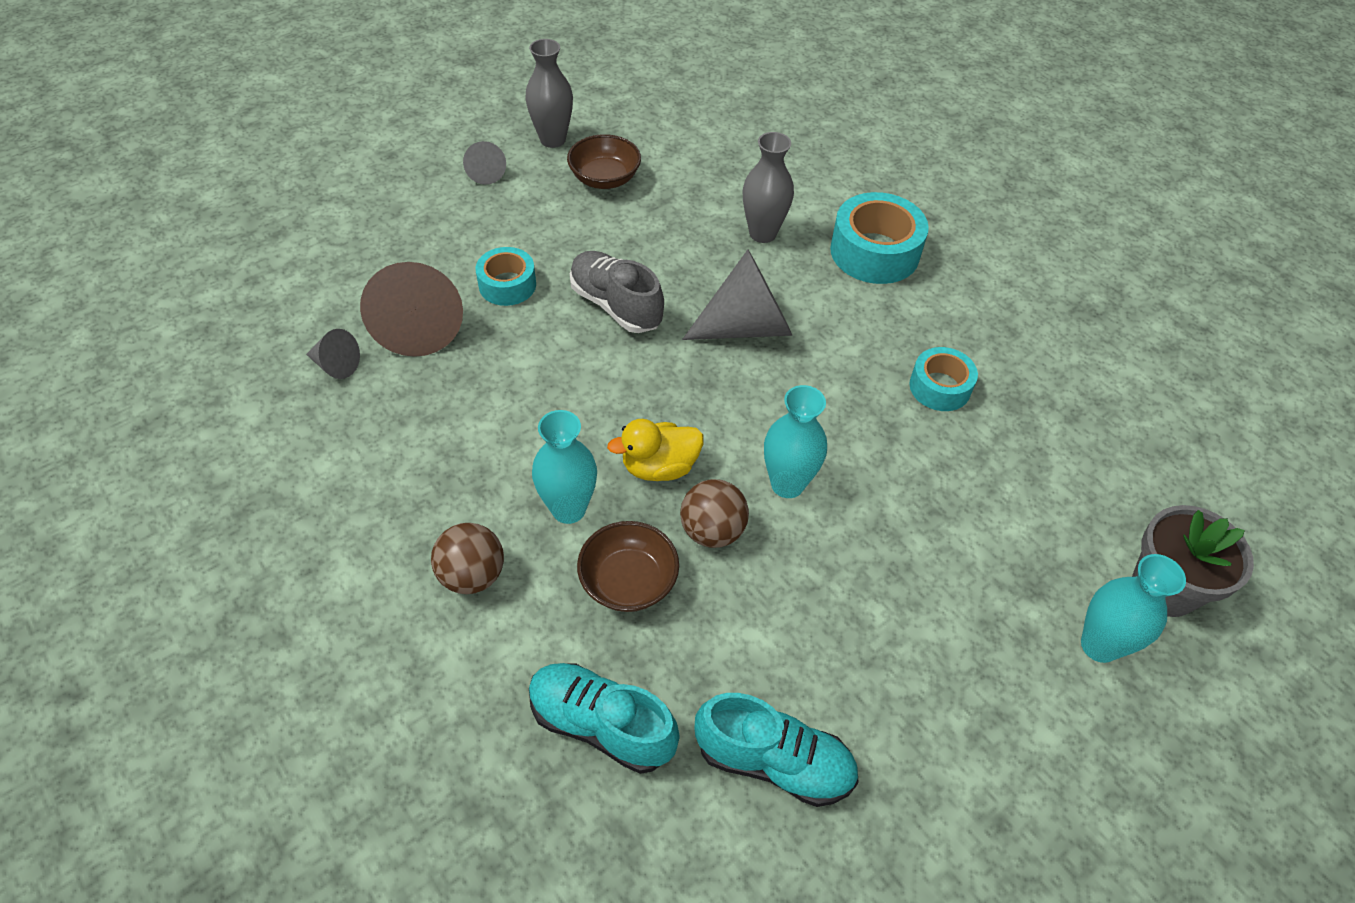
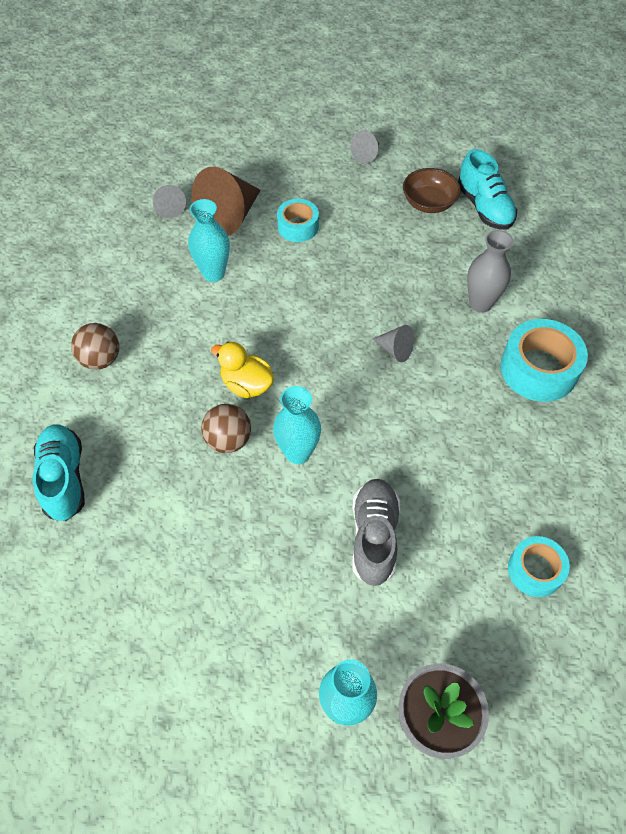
camera: 50 degrees right, 5 degrees up
(553, 139) = (429, 159): grey vase -> none
(568, 509) = (178, 367): turquoise vase -> turquoise vase (213, 273)
(616, 305) = (338, 281): grey shoe -> grey shoe (374, 537)
(628, 581) = (159, 426): brown bowl -> none
(747, 326) = (395, 350): grey cone -> grey cone, size x0.50
(774, 761) = (108, 574): turquoise shoe -> turquoise shoe (484, 207)
(939, 387) = (462, 481): turquoise tape -> turquoise tape (535, 570)

